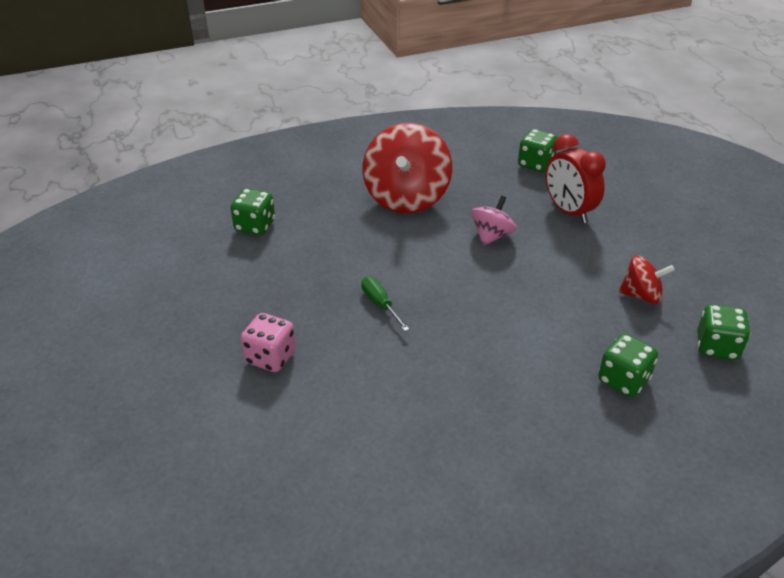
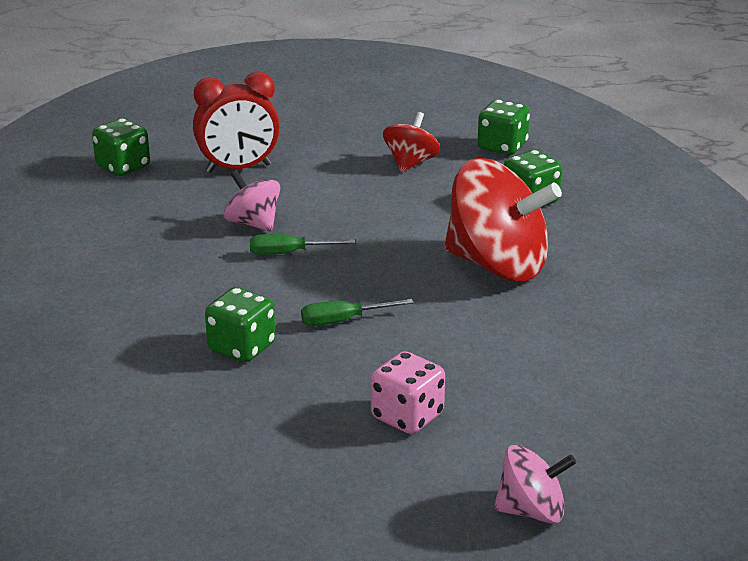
camera: 75 degrees left, 10 degrees down
(172, 439) = (531, 511): none -> pink spinning top
(255, 226) = (97, 404): green dice -> green dice (241, 348)
(406, 197) = (124, 267): red spinning top -> red spinning top (497, 265)
(459, 260) = (288, 253): none -> green screwdriver

